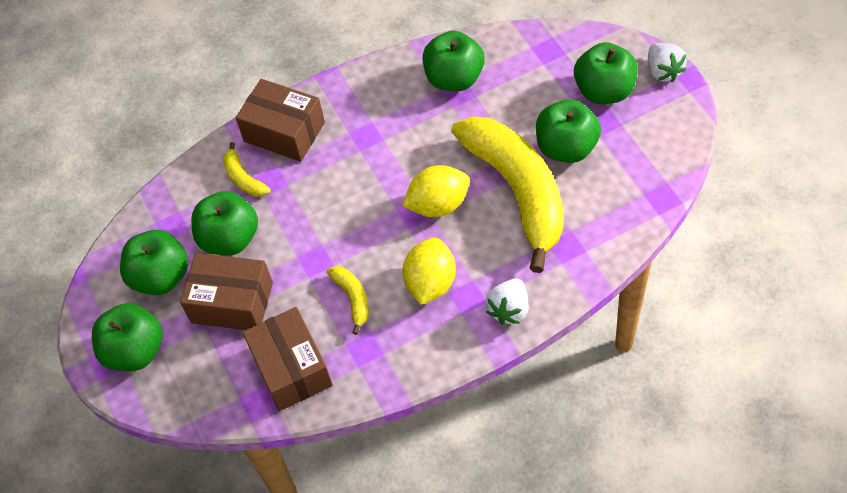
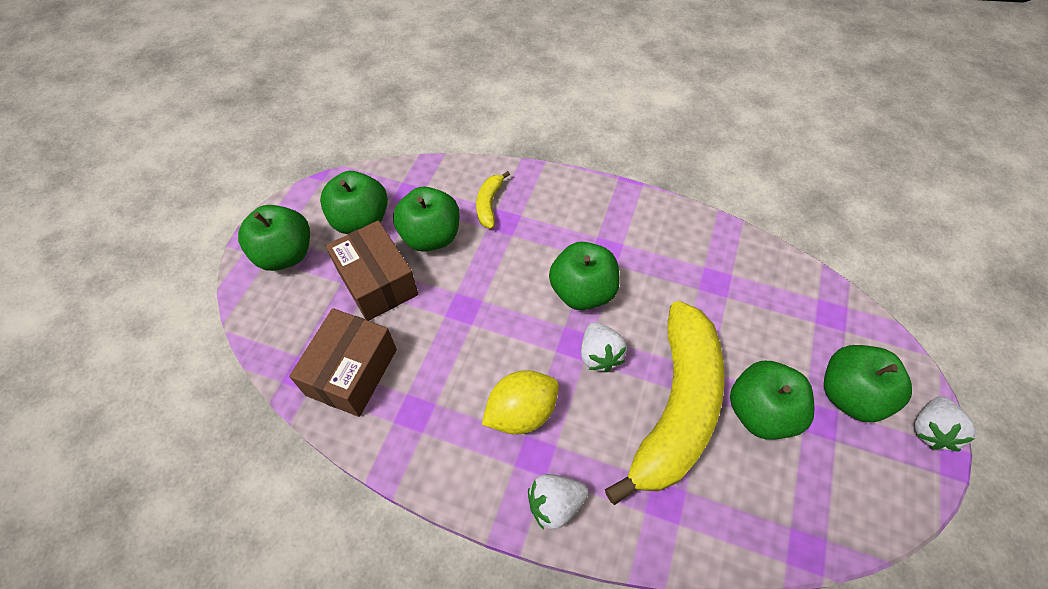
camera: 40 degrees right, 0 degrees up
(284, 132) = (553, 197): brown box -> none
(352, 298) = (453, 364): yellow banana -> none
(438, 205) = (599, 355): yellow lemon -> white strawberry
(454, 79) = (724, 268): green apple -> green apple (582, 292)

